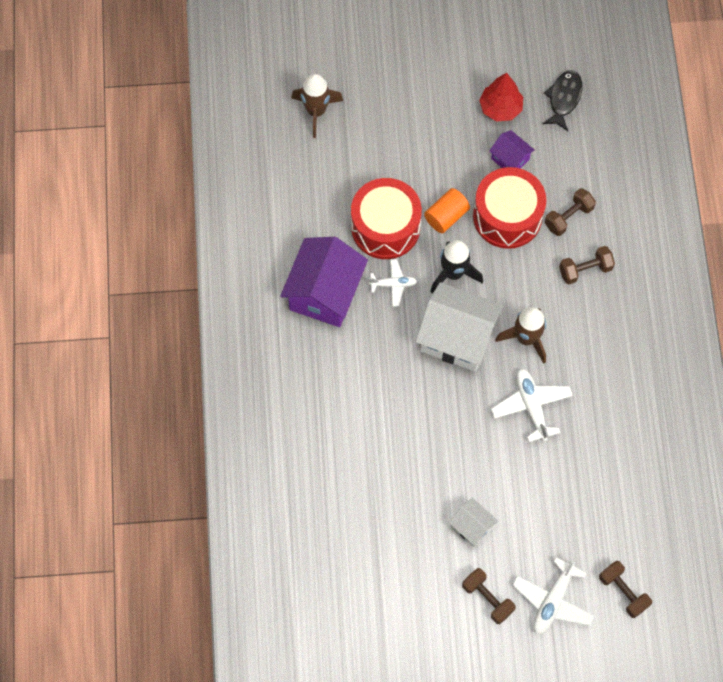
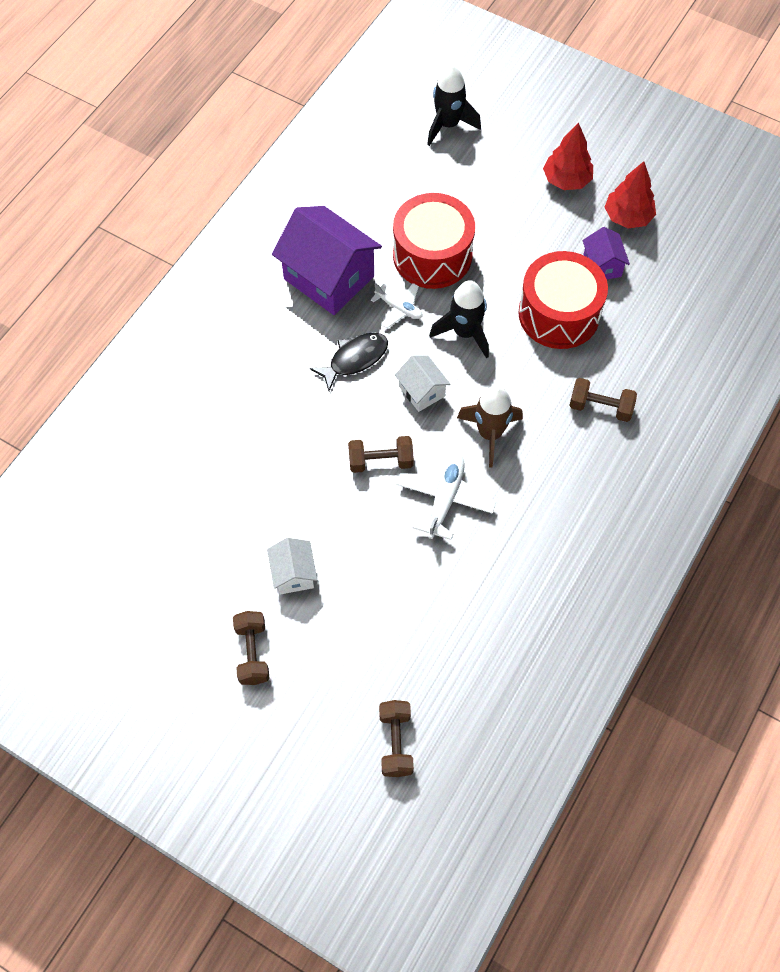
camera: 35 degrees right, 5 degrees down
(316, 111) = (448, 125): brown rocket -> black rocket
(325, 293) = (329, 278): purple house -> purple house turned 75 degrees clockwise
(436, 104) = (566, 180): none -> red tree
(446, 216) = (498, 279): orange cylinder -> none
(457, 337) = (421, 391): white house -> white house, size x0.50
(553, 600) = (316, 700): white plane -> none
(564, 98) = (699, 243): black fish -> black fish (355, 359)
(568, 217) = (620, 350): brown dumbbell -> brown dumbbell (380, 461)

